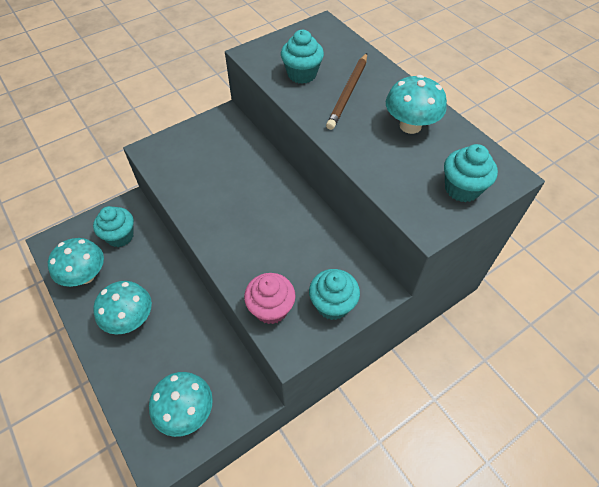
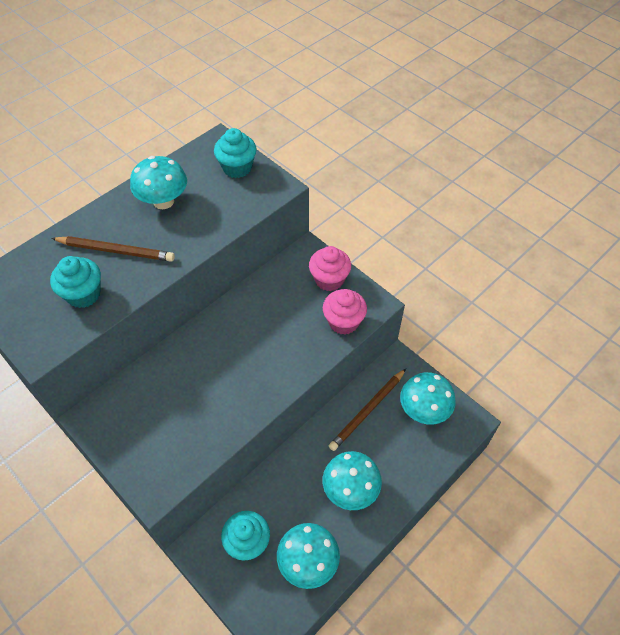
camera: 100 degrees left, 0 degrees up
(204, 352) = (367, 410): none -> brown pencil
(332, 304) = (329, 280): turquoise cupcake -> pink cupcake

